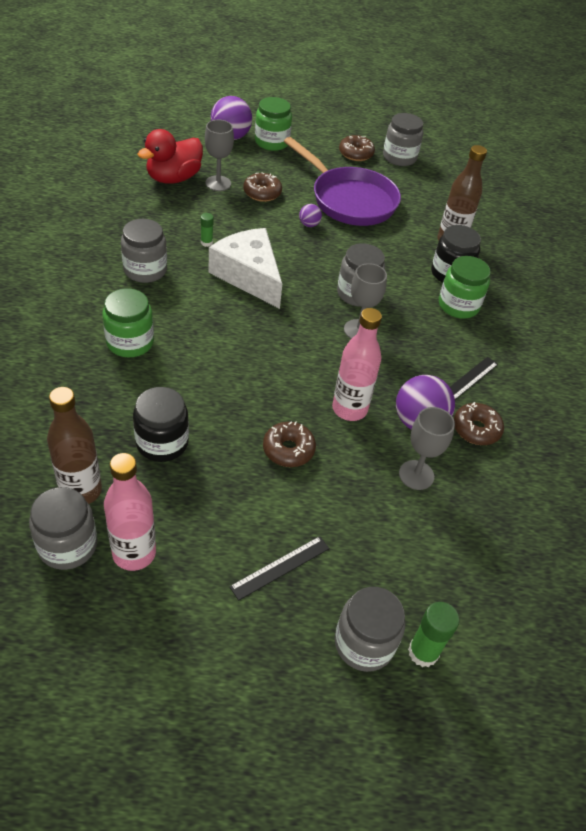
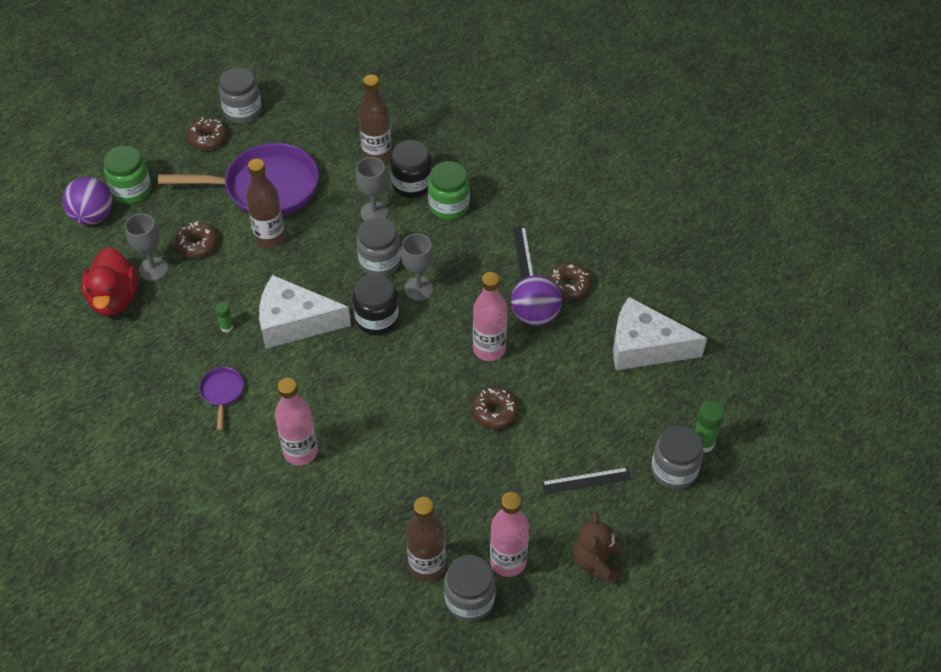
camera: 45 degrees left, 5 degrees up
(130, 342) = (300, 452): green jar -> pink bottle
(145, 270) = (222, 392): grey jar -> purple pan
(162, 443) = (423, 489): black jar -> black jar (377, 319)
(193, 634) = (596, 562): none -> brown teddy bear
(280, 567) = (586, 481): black ruler -> black ruler turned 75 degrees clockwise
(309, 225) = (270, 238): purple ball -> brown bottle
(416, 475) = (577, 350): grey goblet -> grey goblet (374, 213)
(478, 528) = (644, 347): none -> white cheese

